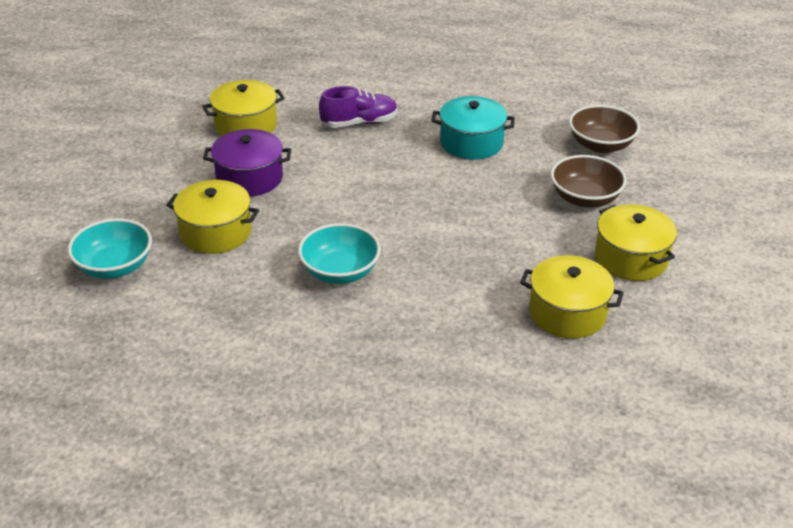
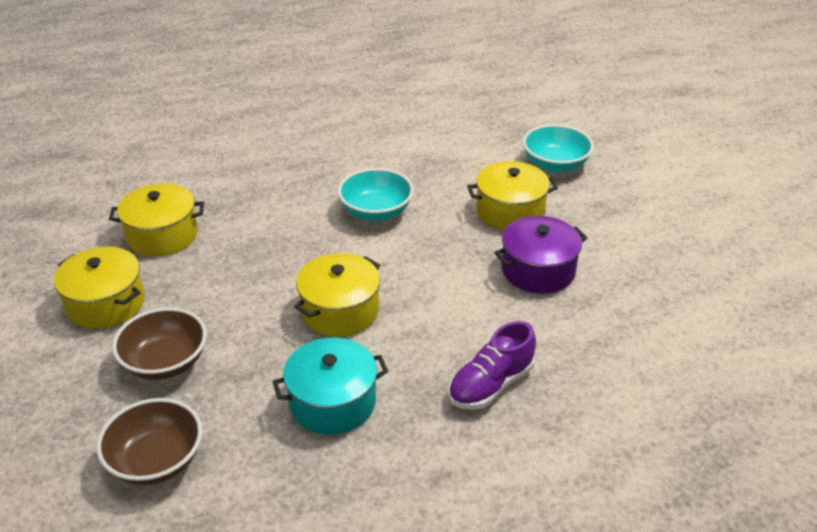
camera: 155 degrees right, 0 degrees up
(246, 125) = (614, 333): yellow pot -> yellow pot (340, 311)

